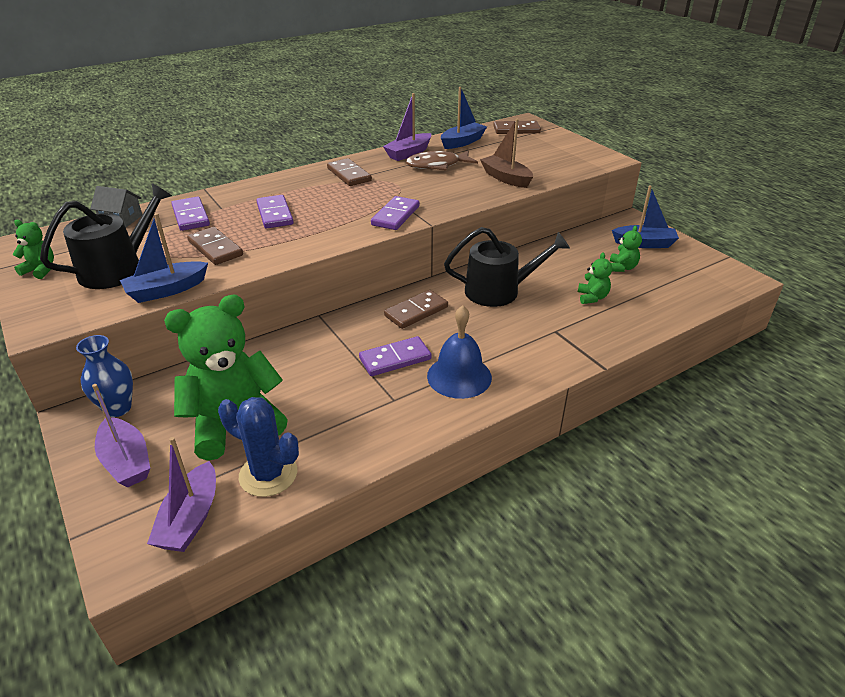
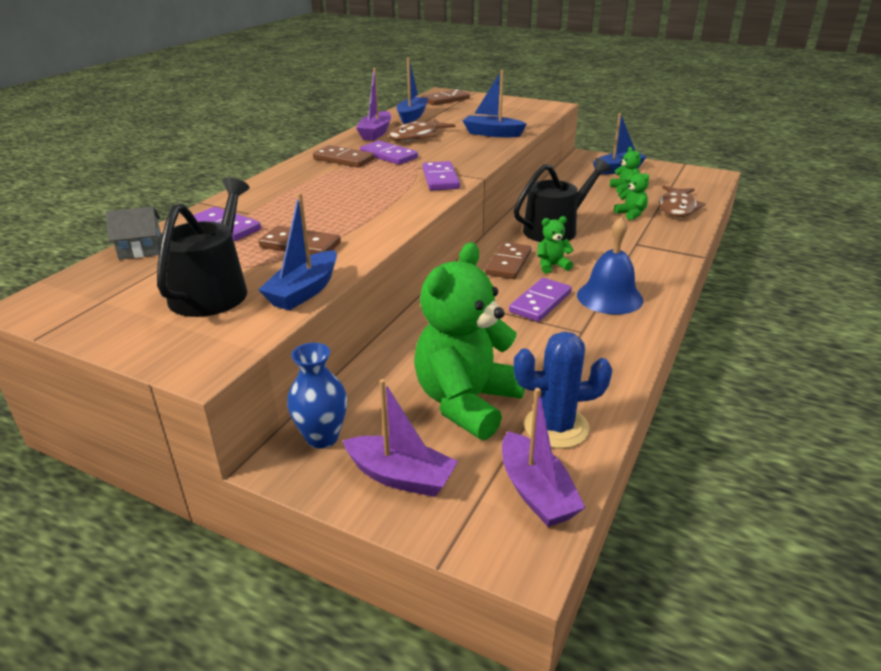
camera: 30 degrees left, 5 degrees down
(40, 270) = (110, 319): green teddy bear -> green teddy bear (552, 266)
(275, 214) = (318, 204): purple domino -> purple domino (389, 155)
(506, 178) = (492, 133): brown boat -> blue boat
(649, 305) = (677, 208): none -> brown fish

